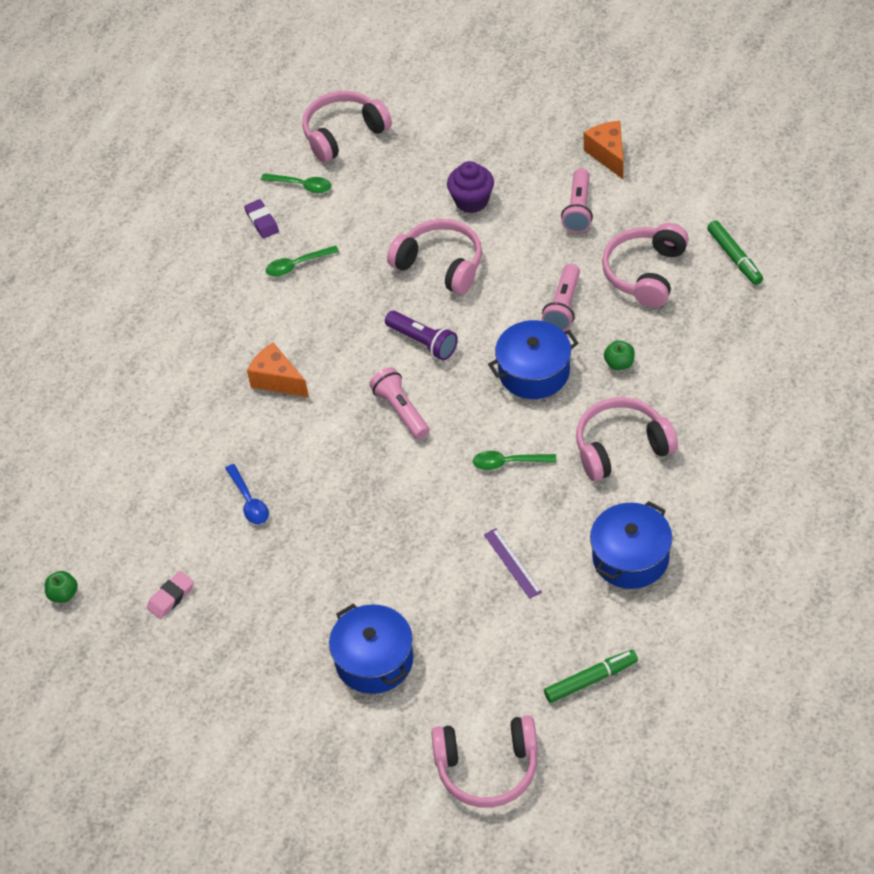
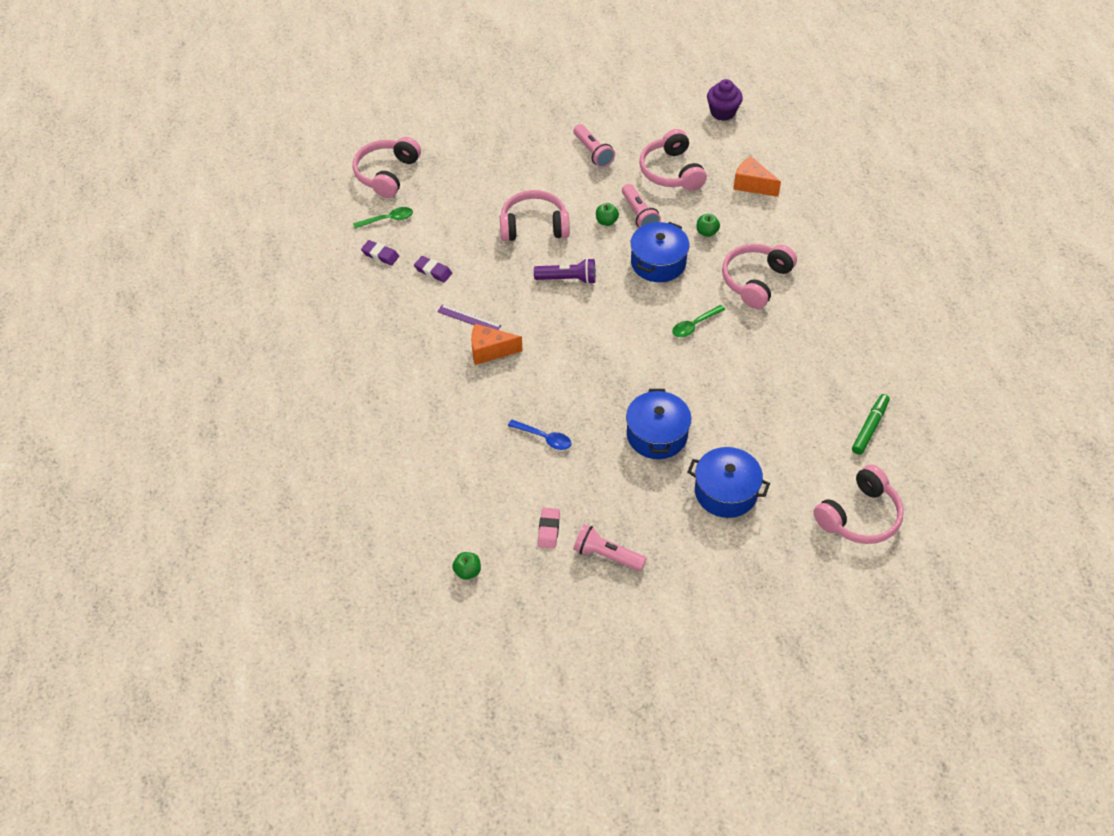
camera: 40 degrees left, 0 degrees up
(297, 265) = (433, 271): green spoon -> purple eraser
(400, 411) = (594, 328): pink flashlight -> pink flashlight (606, 555)
(471, 201) = (517, 178): purple cupcake -> purple cupcake (722, 112)
(512, 563) = (755, 384): purple ruler -> purple ruler (469, 318)
(521, 297) = (606, 221): none -> green apple
(608, 155) = (581, 112): orange cheese -> orange cheese (752, 185)
(630, 557) = (823, 342): blue pot -> blue pot (657, 435)
(734, 257) = (717, 138): green marker -> none

